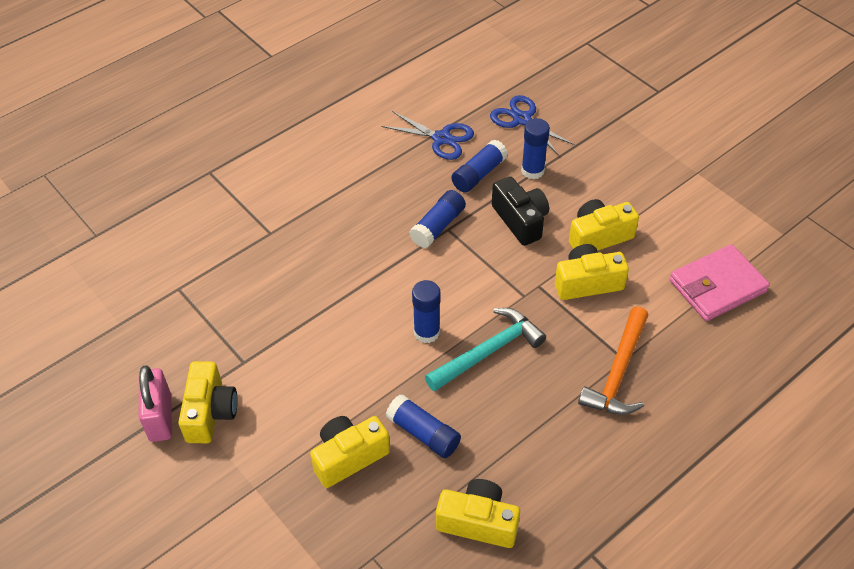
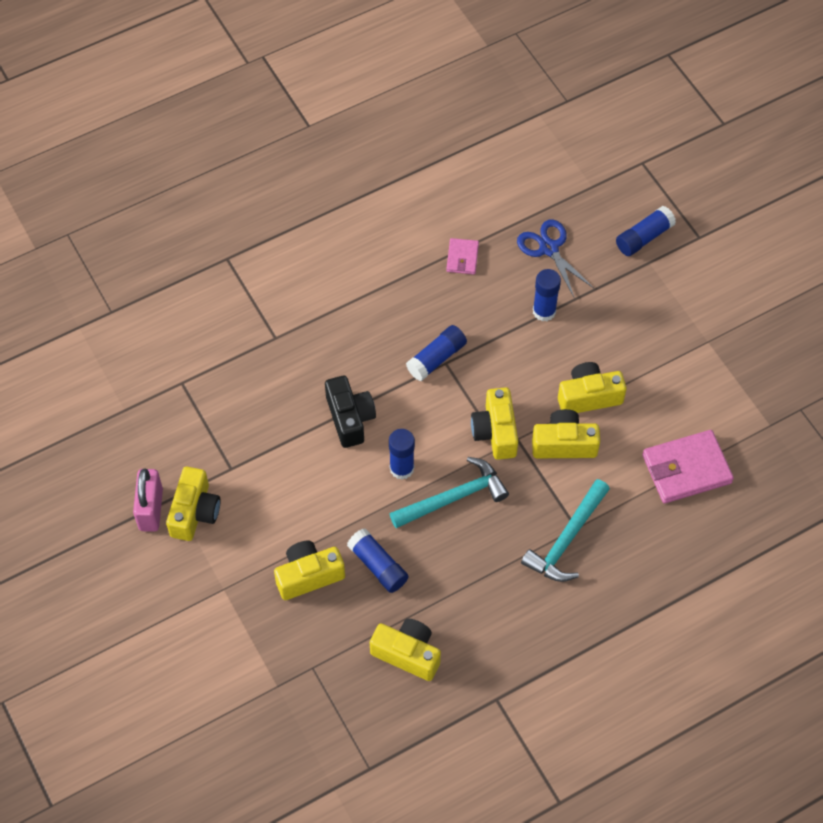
camera: 10 degrees right, 10 degrees up
(441, 138) = (462, 258): blue scissors -> pink wallet
(479, 174) = (490, 306): blue glue stick -> blue glue stick (644, 237)
(515, 282) = (495, 432): none -> yellow camera
(520, 220) = (518, 365): black camera -> black camera (350, 418)
(618, 372) = (566, 539): orange hammer -> turquoise hammer

